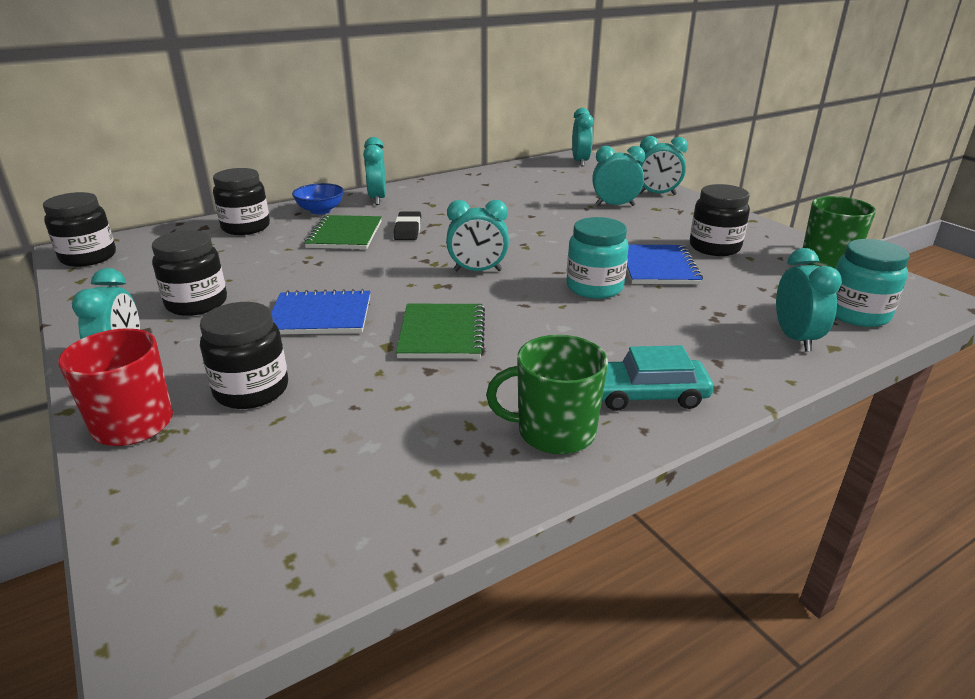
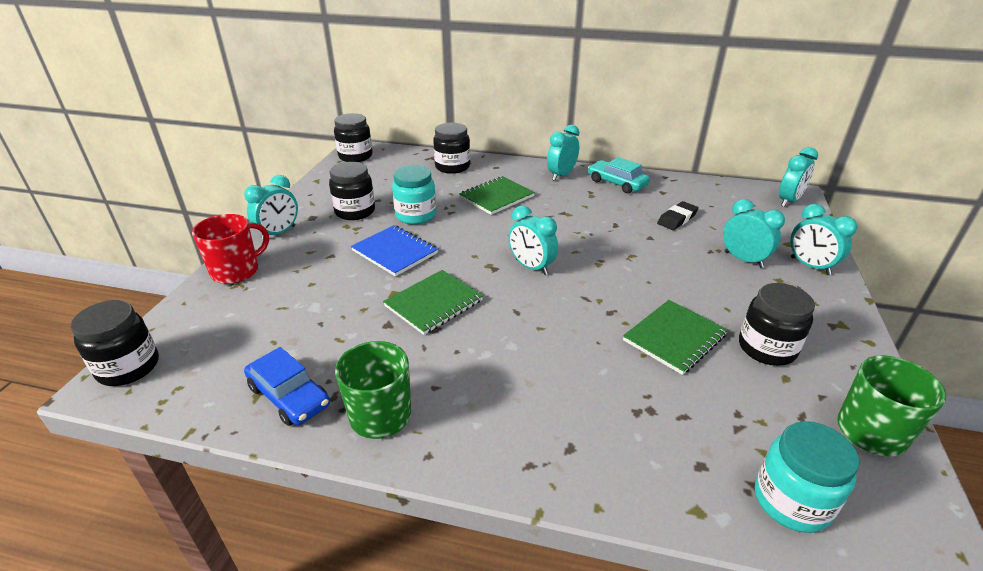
camera: 45 degrees right, 5 degrees up
(251, 390) = (298, 282): black jar -> black jar (128, 367)
(320, 210) = (511, 171): blue bowl -> none
(408, 229) = (540, 210): black eraser -> black eraser (677, 219)
(442, 475) = (289, 396): none -> blue car
(594, 288) = (588, 326): turquoise jar -> turquoise jar (416, 215)
(646, 394) = (473, 433): turquoise car -> turquoise car (617, 183)
(658, 267) = (674, 338): blue notebook -> green notebook
(795, 338) = (676, 477): turquoise clock -> none

